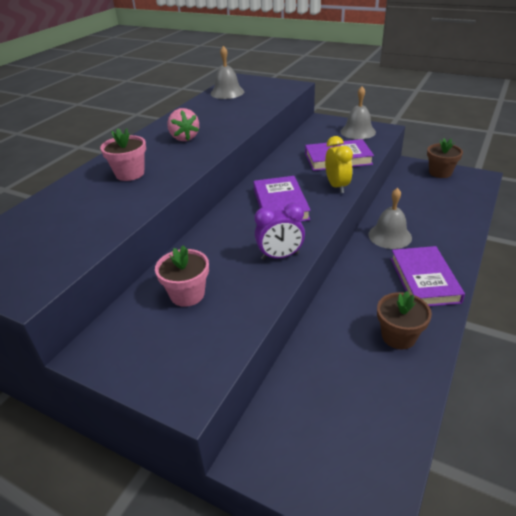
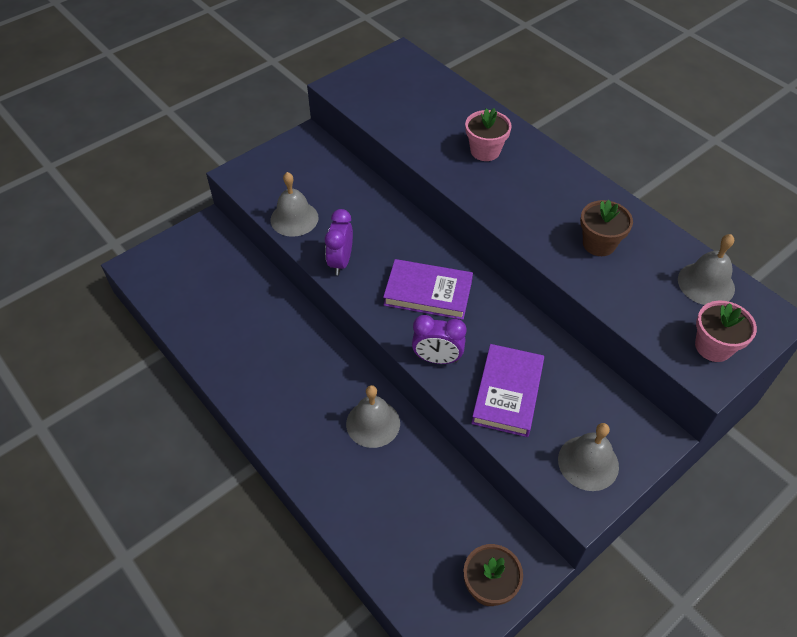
camera: 110 degrees right, 15 degrees up
(184, 138) = (554, 204): pink strawberry -> none
(187, 294) = (331, 192): pink flower pot -> pink flower pot (713, 346)
(241, 308) = (294, 218): none -> grey bell
(337, 186) = (437, 359): yellow clock -> purple clock
(398, 336) = (238, 349): brown flower pot -> brown flower pot (599, 244)
(424, 280) = (287, 410): purple book -> none

